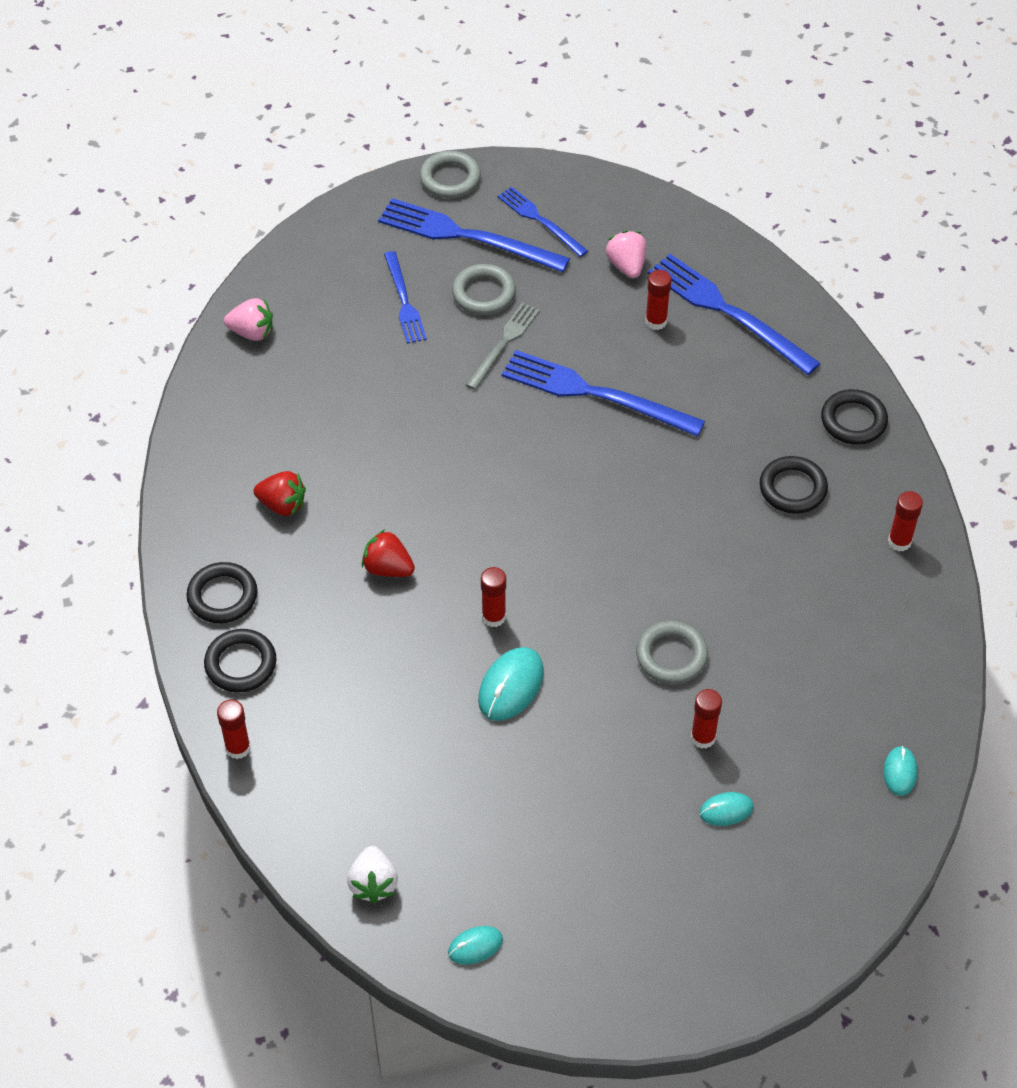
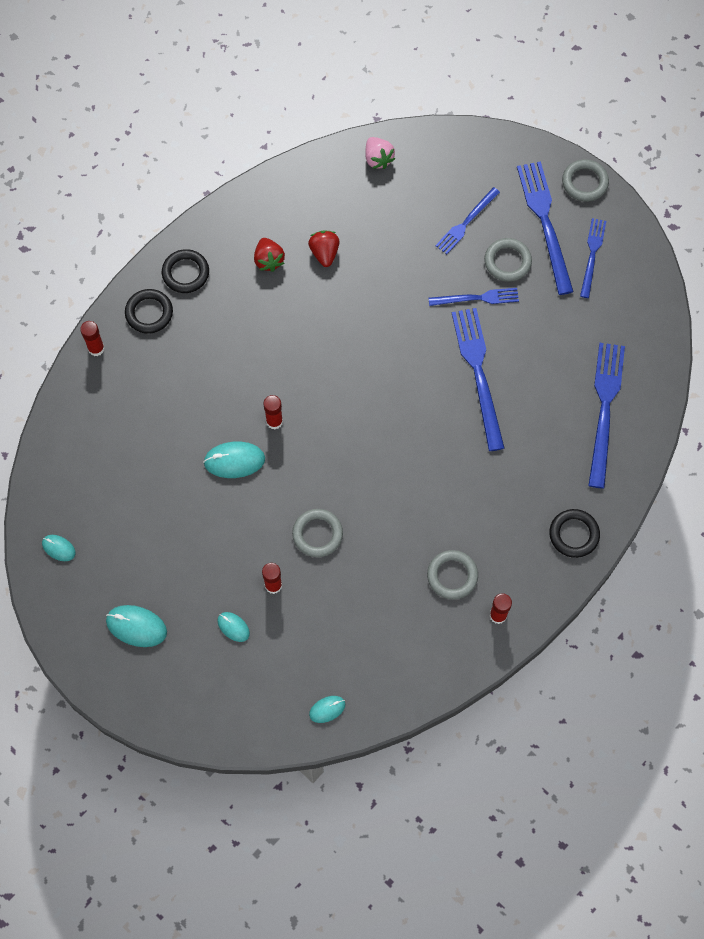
camera: 55 degrees right, 15 degrees up
(373, 884) = (61, 472): white strawberry -> none
(388, 568) = (266, 344): red strawberry -> red strawberry (324, 253)
(503, 343) = (477, 298): grey fork -> blue fork
(626, 266) = (595, 327): pink strawberry -> none
(648, 917) = (136, 626): none -> turquoise mouse
(656, 321) = (563, 372): red glue stick -> none
(792, 488) = (492, 529): black ring -> none
(821, 556) = (452, 576): none -> grey ring

